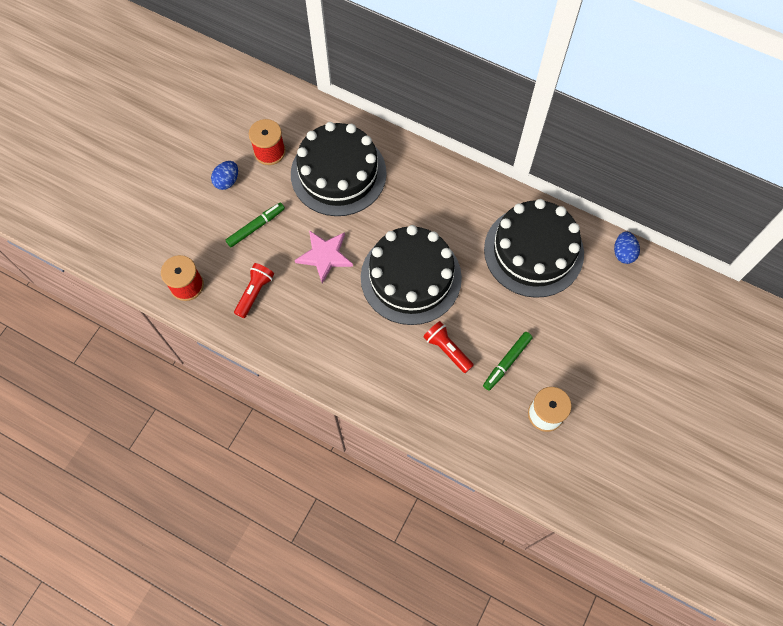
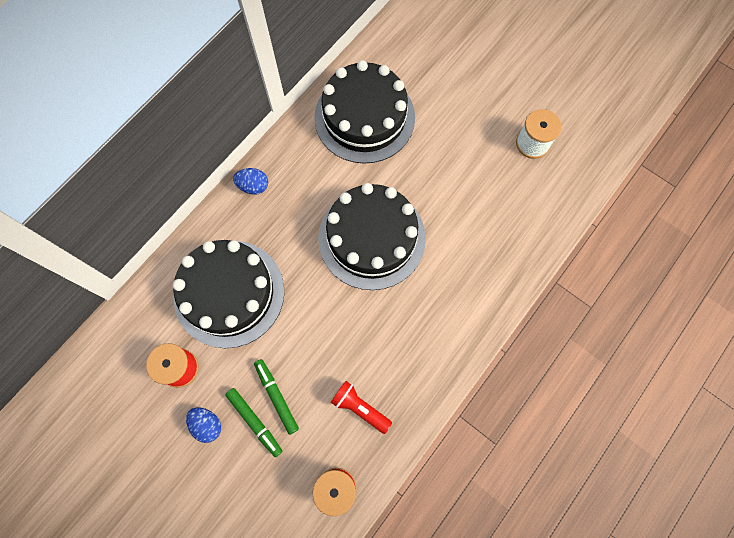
camera: 80 degrees left, 5 degrees up
(325, 256) = (329, 323): pink star -> none
(447, 350) = (456, 217): red flashlight -> none
(507, 362) = (477, 166): green marker -> green marker (255, 422)
(623, 253) = (381, 42): blue egg -> blue egg (253, 186)

